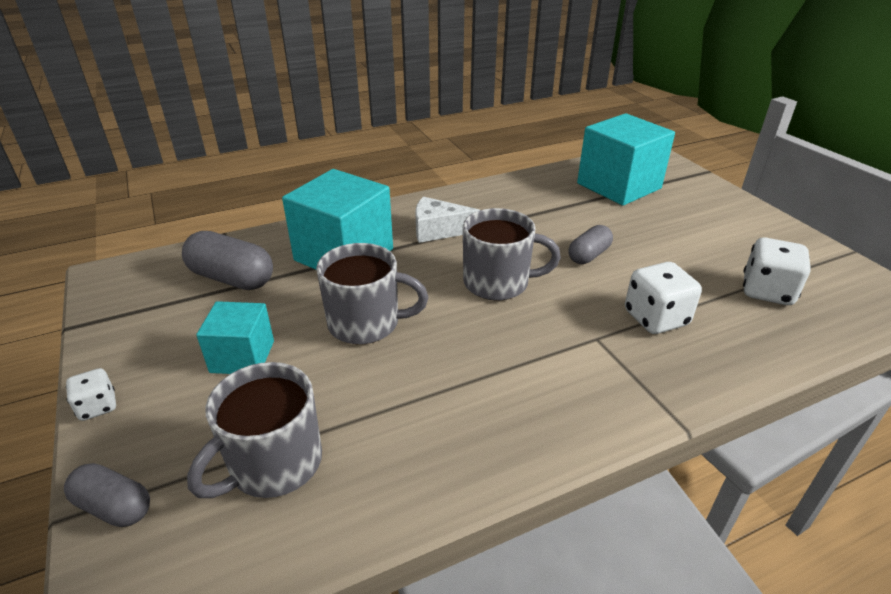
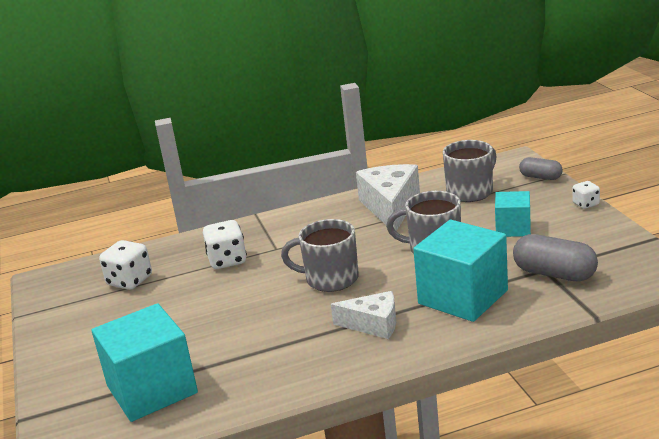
camera: 170 degrees left, 10 degrees down
(430, 426) = (390, 207): none -> white cheese
(589, 255) = (243, 304): grey capsule -> none

